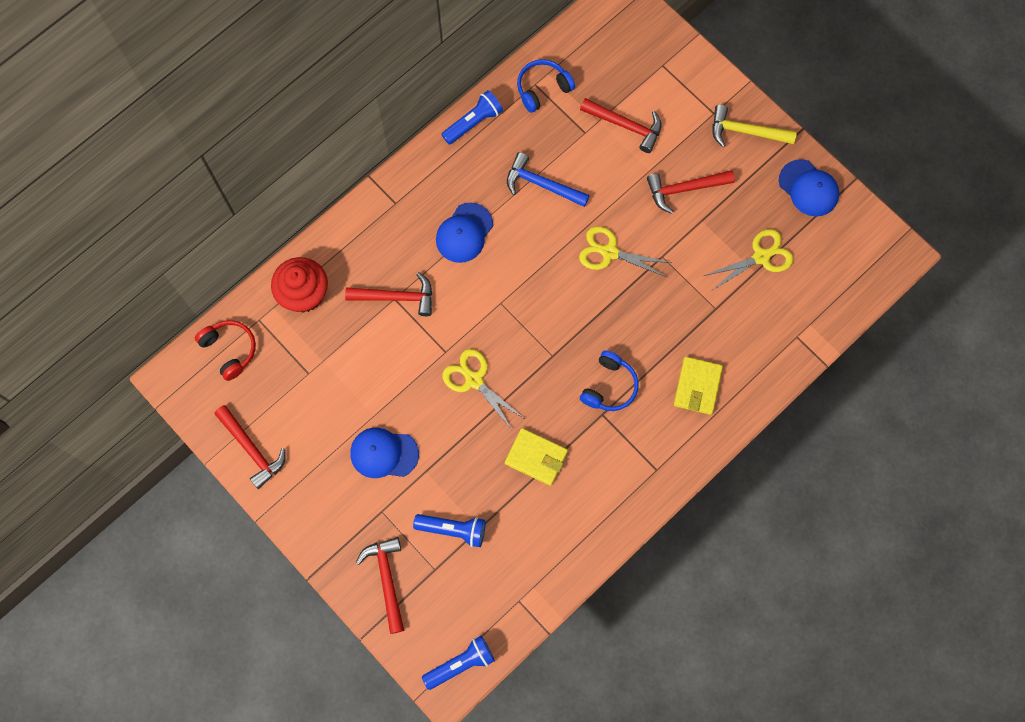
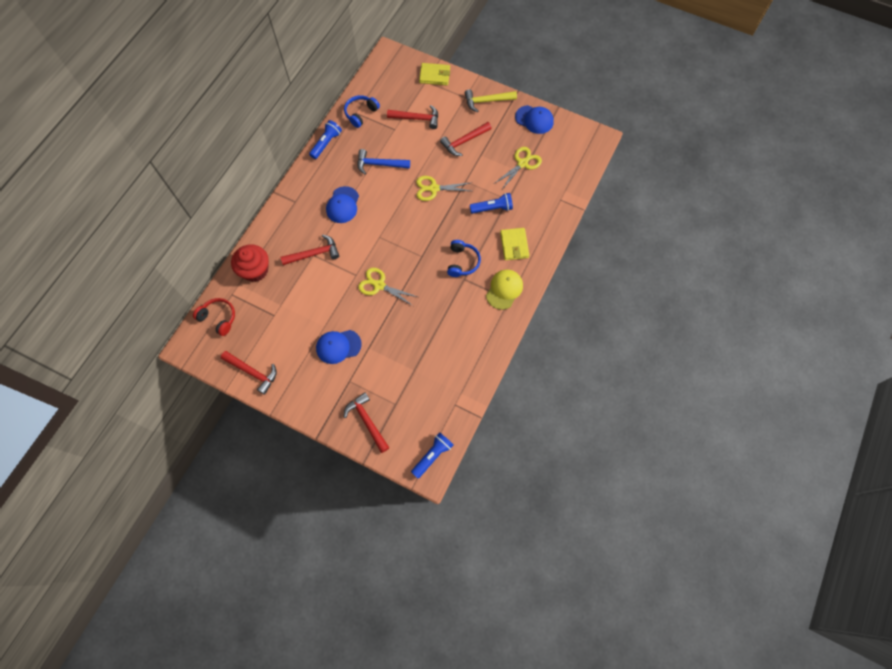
camera: 20 degrees left, 5 degrees down
(453, 529) = (398, 376): blue flashlight -> blue flashlight (492, 208)
(536, 457) = (433, 317): yellow wallet -> yellow wallet (434, 76)
(656, 452) = (504, 289): none -> yellow cap

